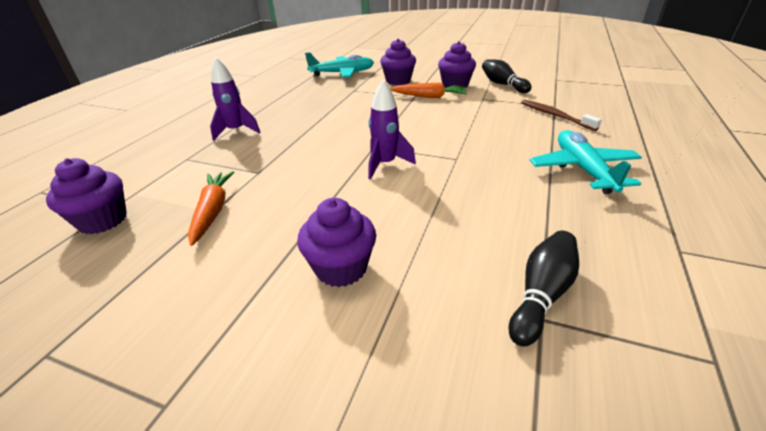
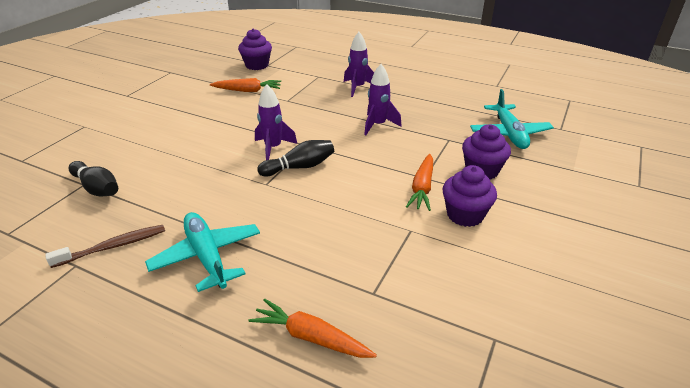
camera: 95 degrees right, 0 degrees up
(329, 116) = (378, 125): none -> purple rocket
(341, 268) = (169, 128): purple cupcake -> none
(502, 84) = (466, 262): black bowling pin -> black bowling pin (300, 167)
(555, 116) = (338, 281): brown toothbrush -> brown toothbrush (112, 247)
(582, 169) = (207, 256): turquoise plane -> turquoise plane turned 120 degrees counterclockwise
(611, 119) = (311, 337): none -> orange carrot

